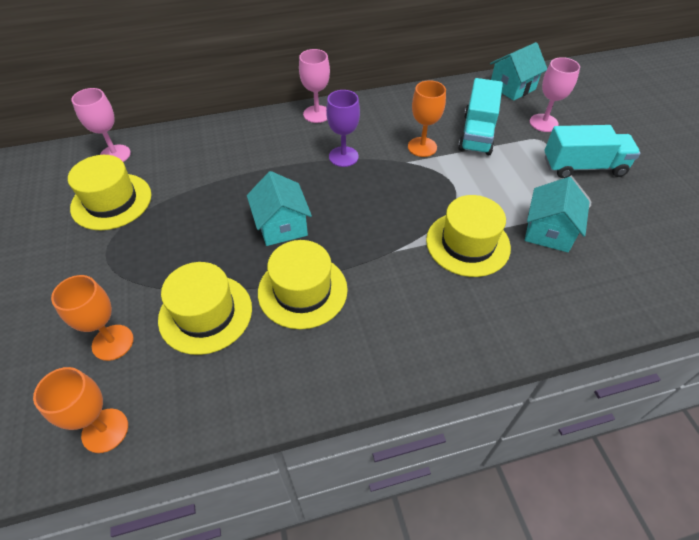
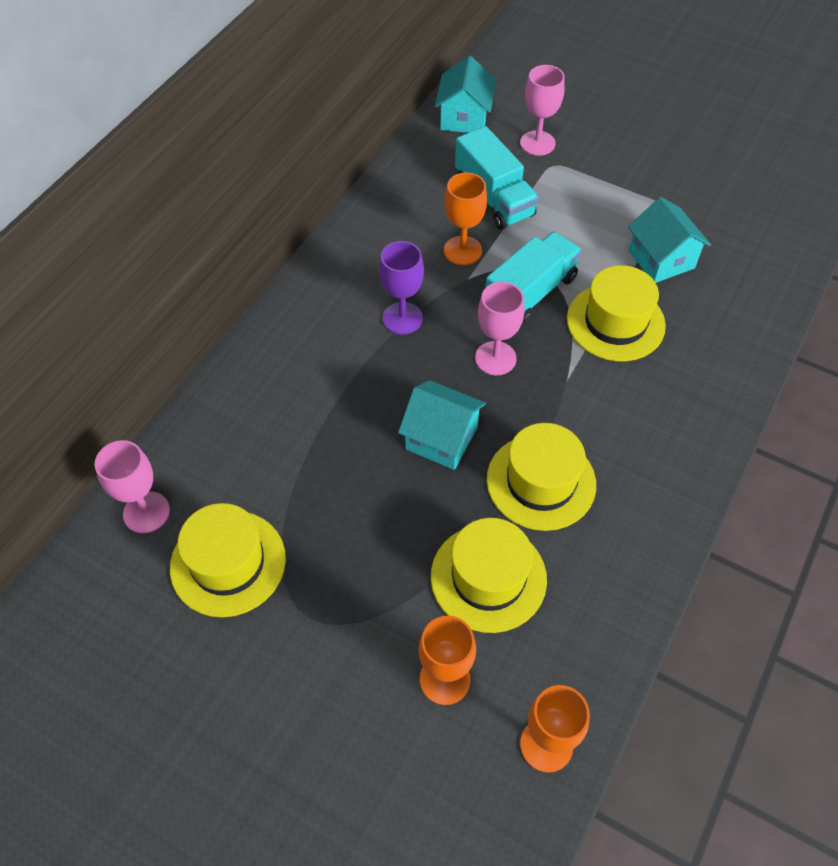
camera: 45 degrees left, 5 degrees up
(317, 114) = (310, 289): pink goblet -> pink goblet (495, 358)
(583, 167) = (619, 170): turquoise truck -> turquoise truck (530, 293)

